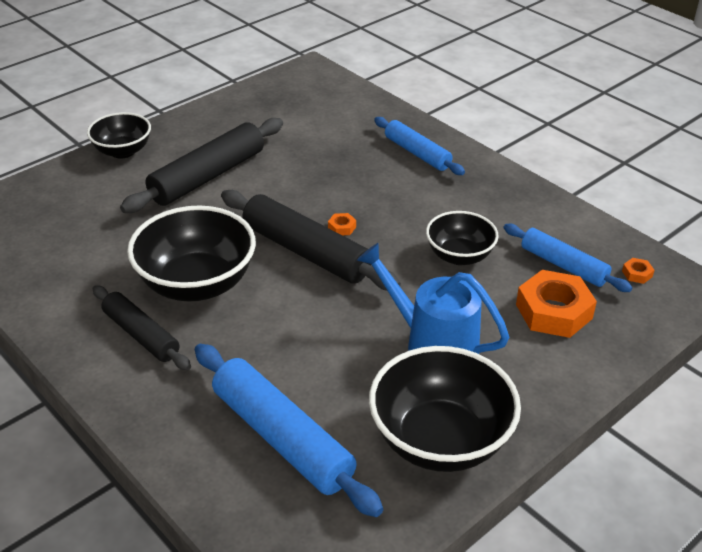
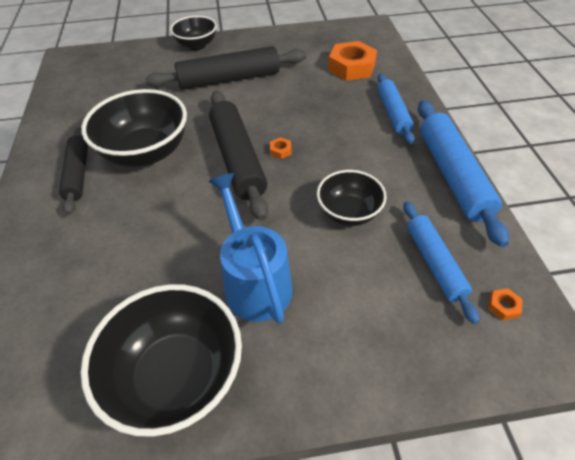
camera: 35 degrees right, 10 degrees up
(281, 438) = (74, 302): blue rolling pin -> blue rolling pin (452, 175)
(554, 311) = (386, 304): orange nut -> orange nut (351, 67)

